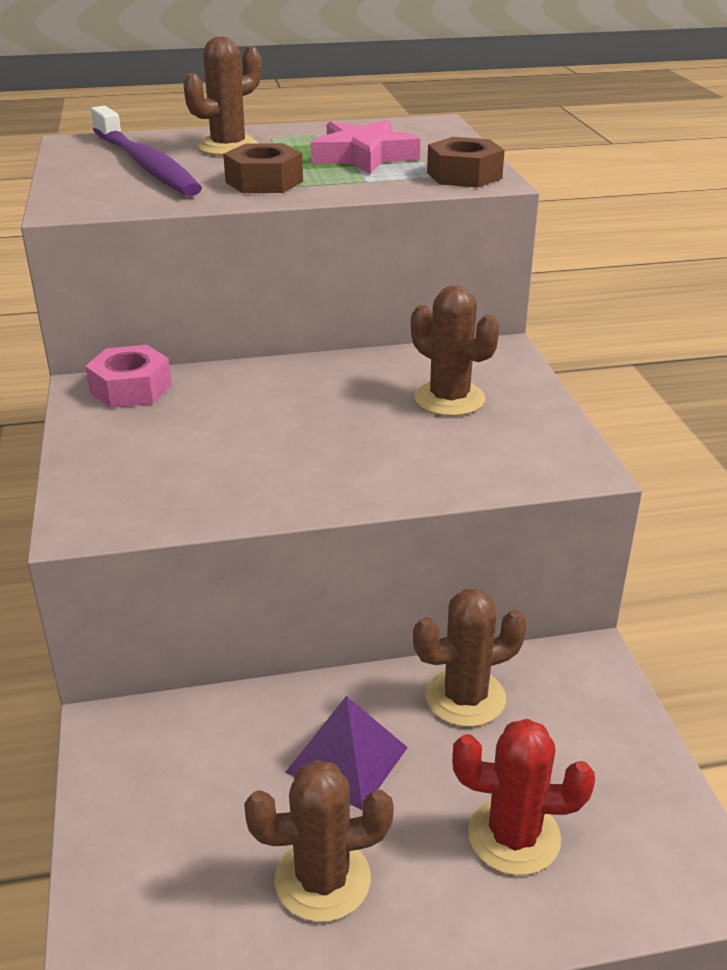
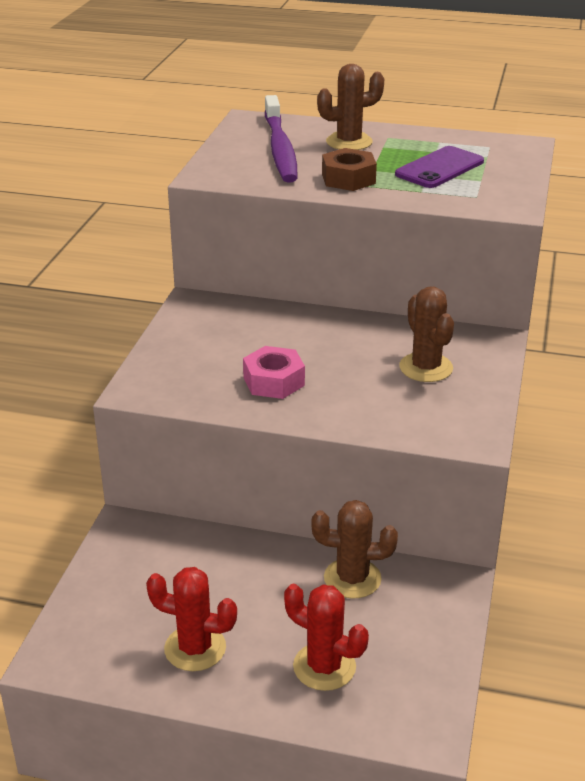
camera: 25 degrees right, 0 degrees up
(131, 388) = (218, 308): pink nut -> pink nut (273, 381)
(322, 879) = (195, 648): brown cactus -> red cactus
(347, 759) = (252, 589): purple pyramid -> none
(364, 156) = (439, 168): pink star -> purple phone
(464, 175) = (498, 200): brown nut -> none

